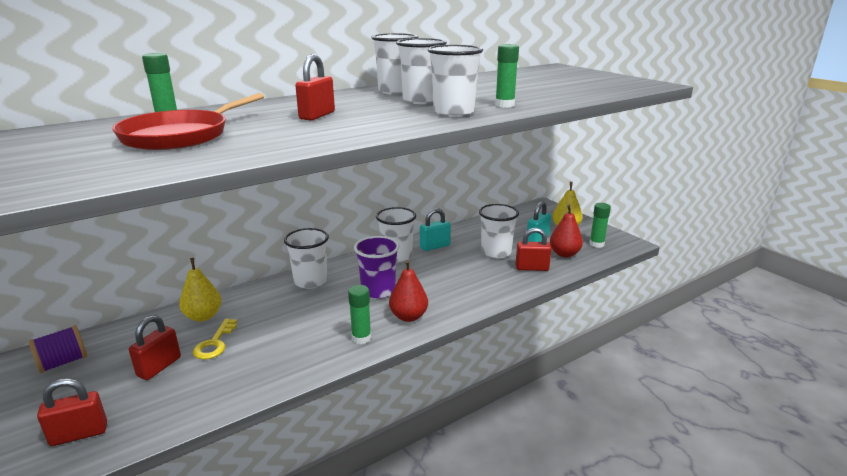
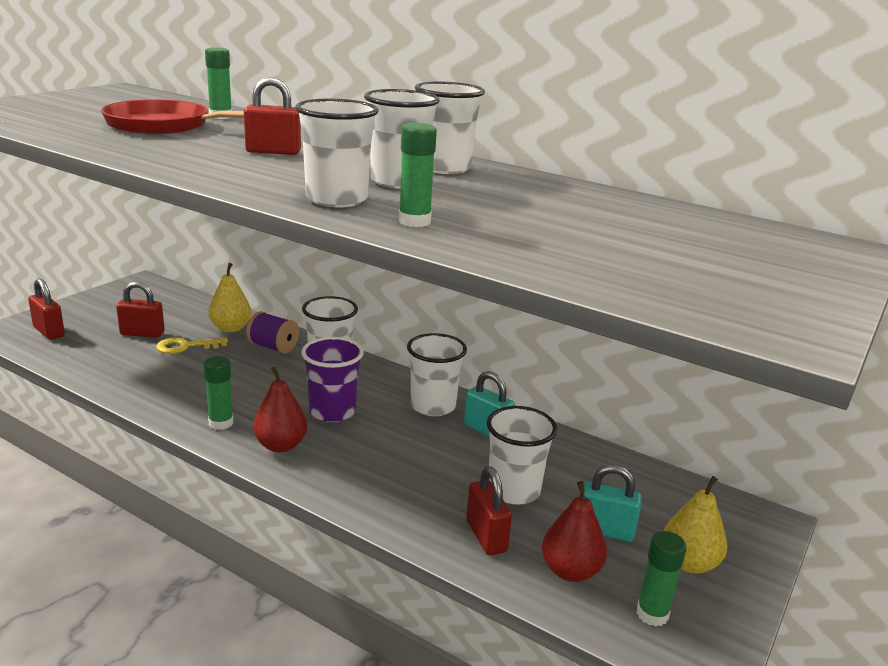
camera: 65 degrees right, 0 degrees up
(63, 362) = (141, 296): purple spool -> purple spool (273, 347)

